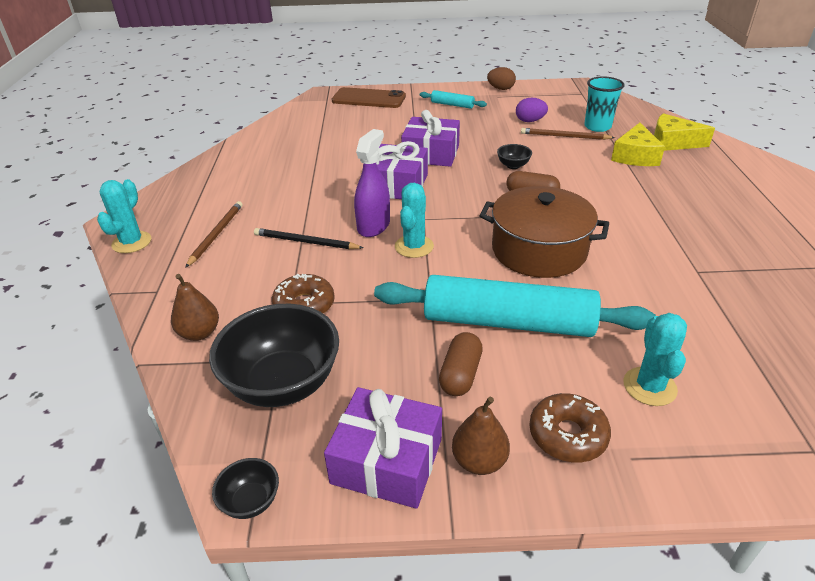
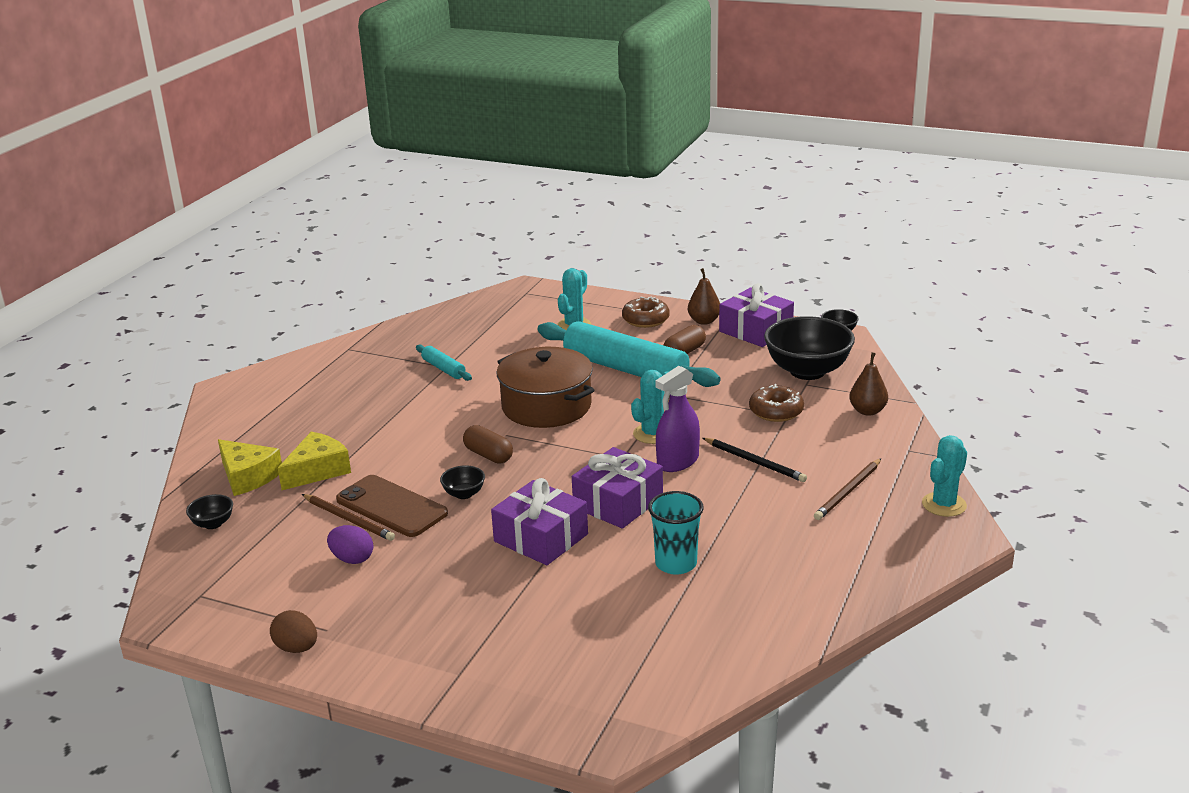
camera: 155 degrees left, 10 degrees down
(369, 99) = (535, 693): brown phone -> brown phone (391, 507)
(452, 105) = (416, 630): turquoise rolling pin -> turquoise rolling pin (443, 369)
(597, 127) = (286, 523): turquoise cup -> turquoise cup (676, 564)
(639, 118) = (213, 524): none -> black bowl

